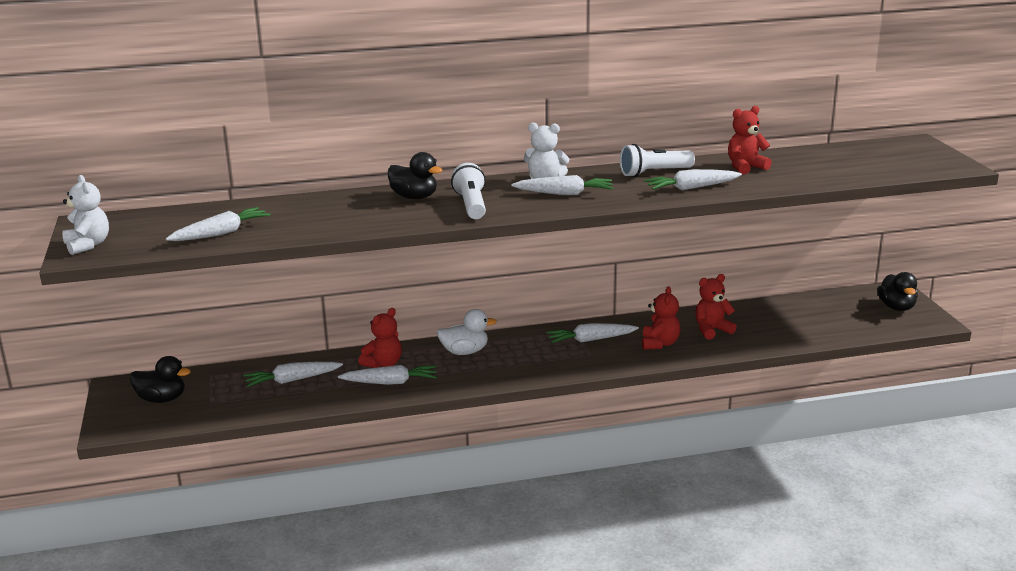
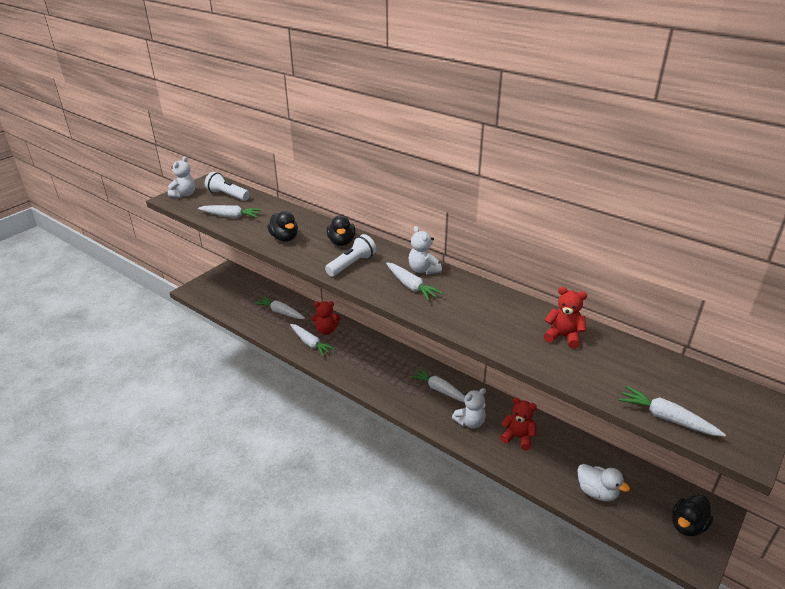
camera: 50 degrees right, 10 degrees up
(162, 399) = (227, 287): black duck -> black duck (284, 238)
(465, 352) = (370, 350): white duck -> white duck (596, 492)
(654, 173) = (494, 303): white flashlight -> white flashlight (227, 195)
(659, 344) = (470, 422): red teddy bear -> white teddy bear
(691, 188) = (488, 330): white carrot -> white carrot (666, 418)

